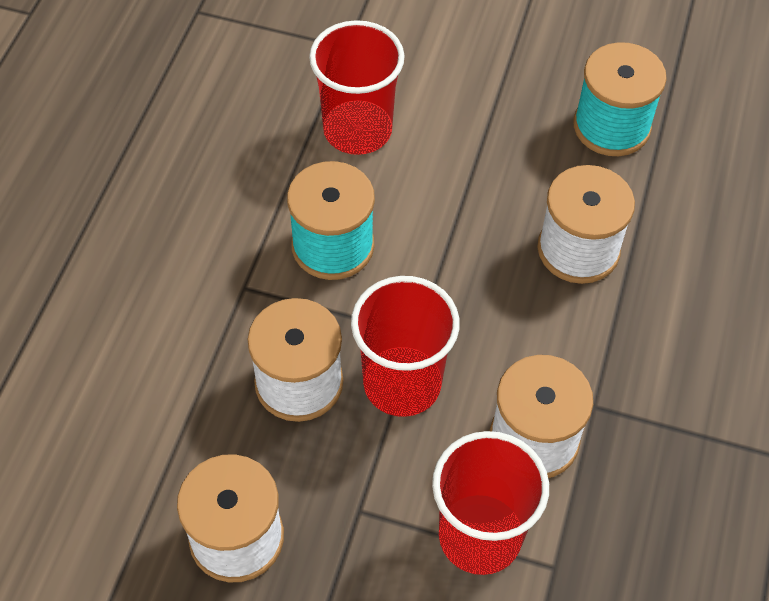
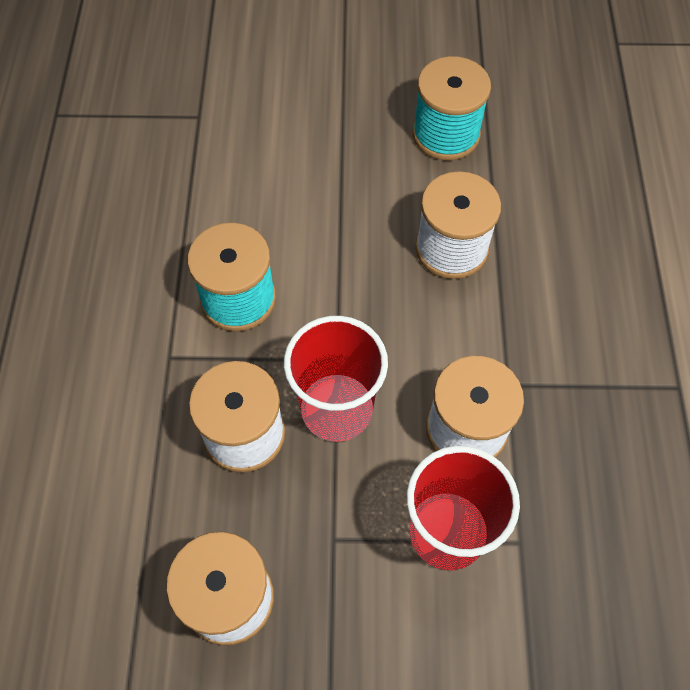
camera: 15 degrees left, 5 degrees up
(357, 130) = (230, 188): red cup -> none

